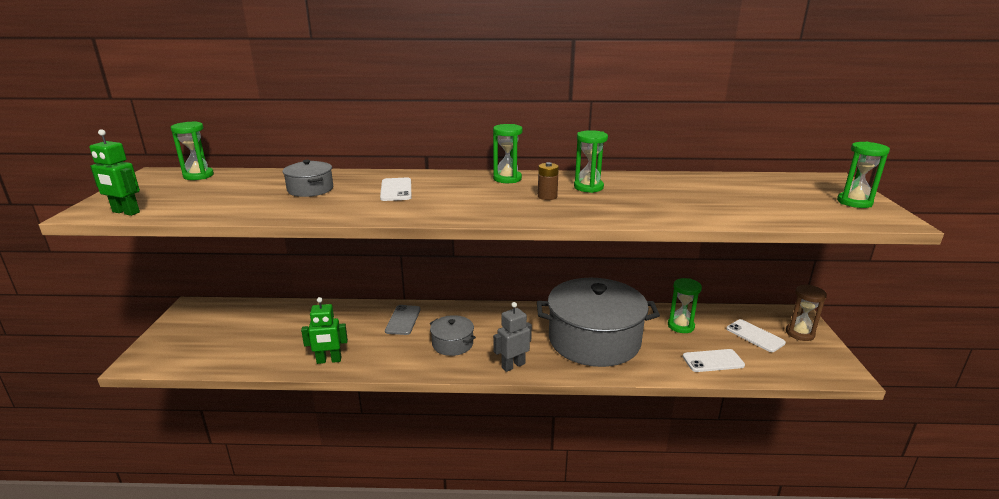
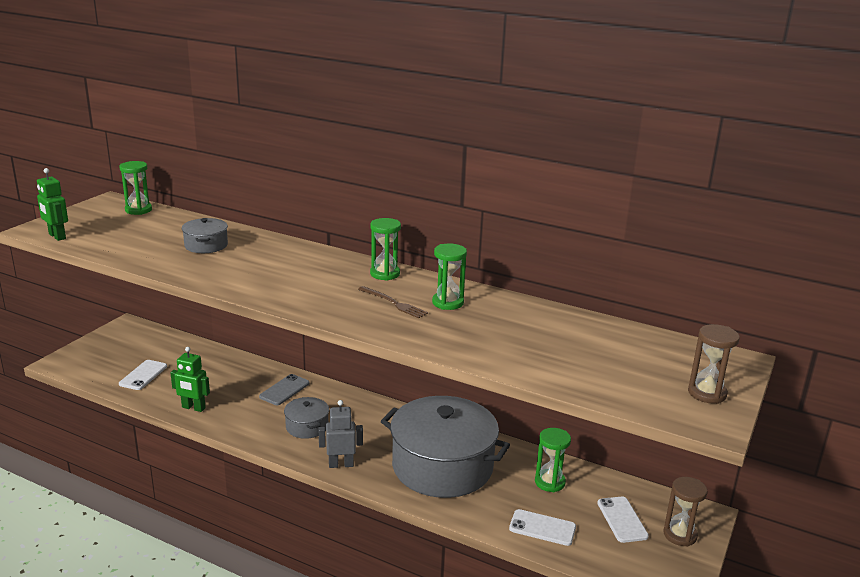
camera: 25 degrees right, 0 degrees up
(396, 190) = (273, 263): white phone -> white phone (143, 375)
(547, 196) = (394, 303): brown battery -> brown fork
(854, 202) = (707, 393): green hourglass -> brown hourglass

